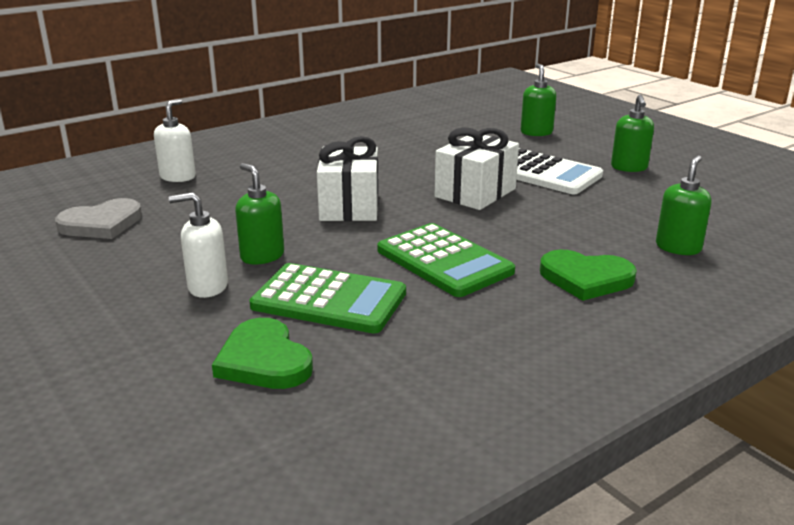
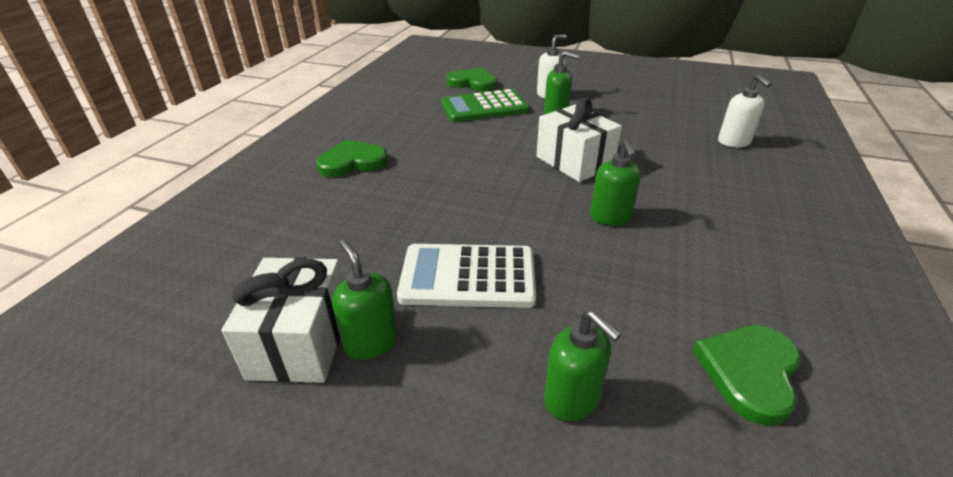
camera: 145 degrees right, 10 degrees up
(101, 224) = (675, 101): grey heart -> none
(443, 119) = (749, 372): none -> green heart
(444, 261) = (453, 144): green calculator -> none
(475, 193) = (503, 214): white gift -> white gift (300, 342)
(678, 247) = (288, 213): green soap dispenser -> green soap dispenser (610, 217)

